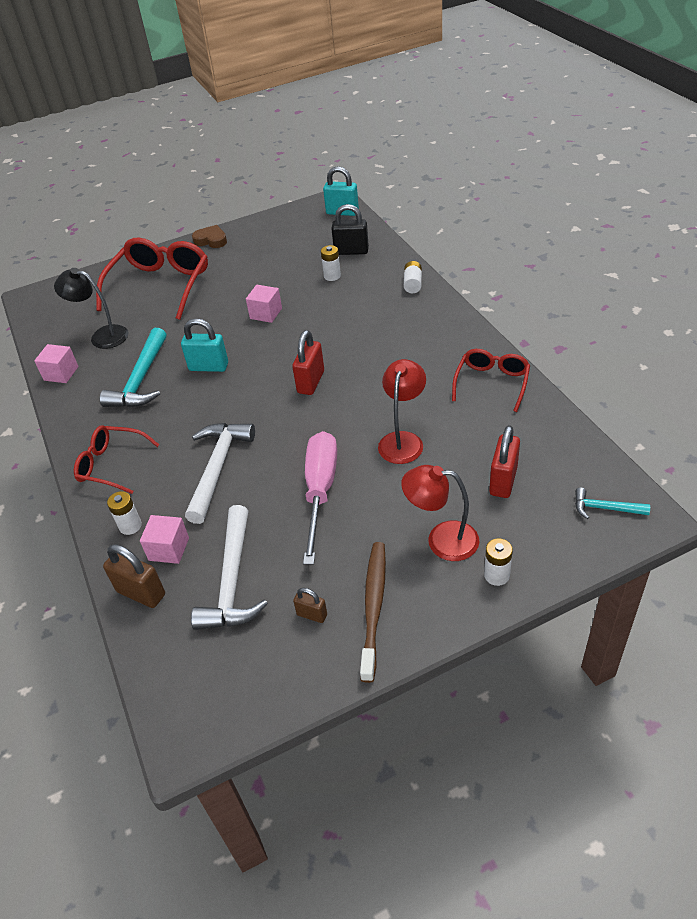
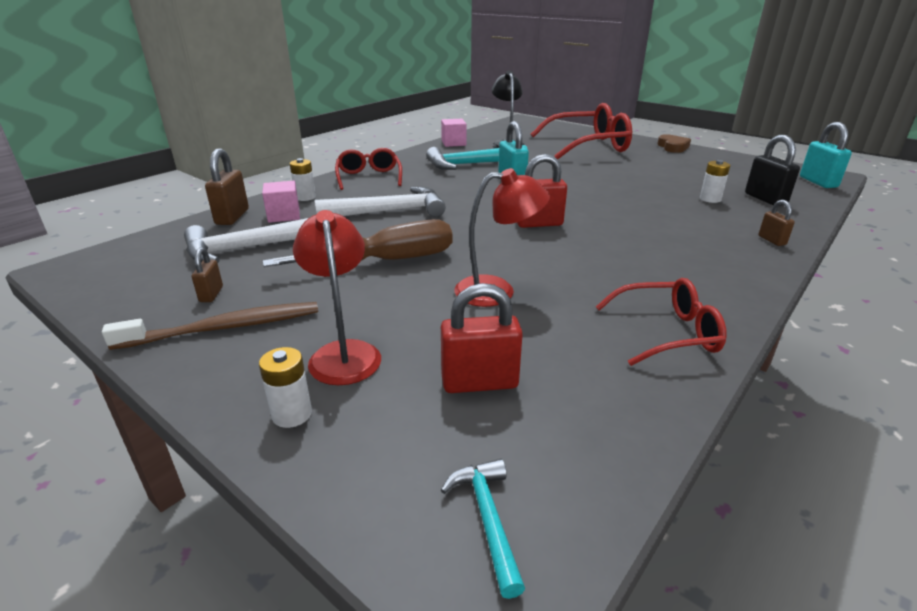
camera: 60 degrees right, 15 degrees down
(266, 313) = (610, 185): pink cube -> none
(320, 491) = (386, 261): pink screwdriver -> brown screwdriver
(413, 284) = (772, 240): white battery -> brown padlock

